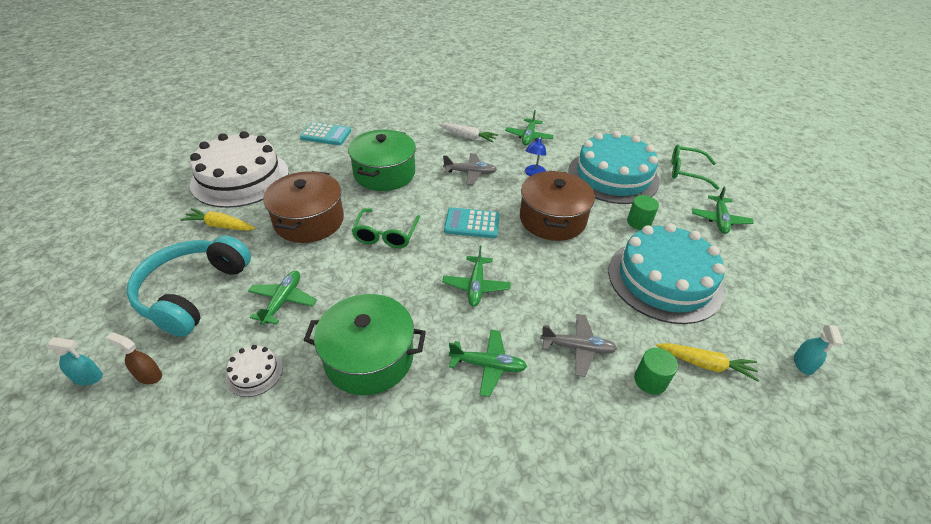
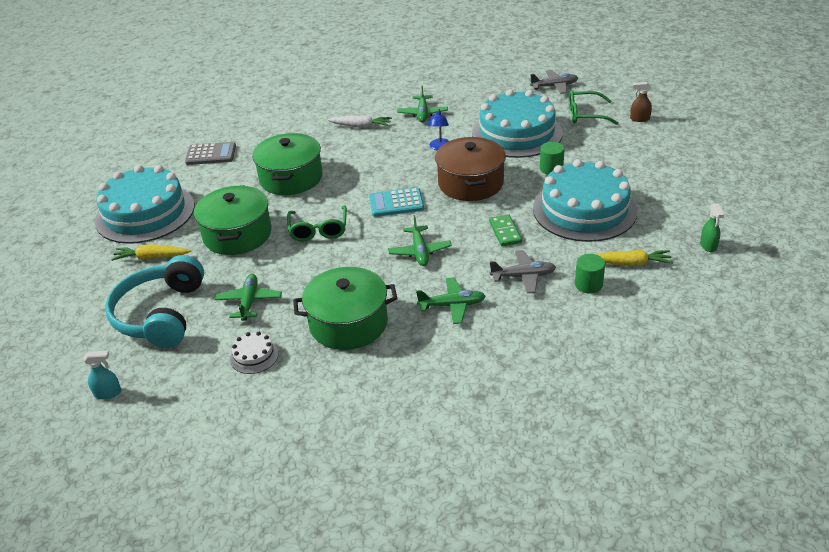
camera: 10 degrees left, 5 degrees down
(149, 375) = (161, 379): brown spray bottle -> brown spray bottle (639, 119)
(240, 178) = (145, 213): white cake -> turquoise cake
(309, 221) = (237, 234): brown pot -> green pot
(326, 134) = (211, 154): turquoise calculator -> grey calculator
(470, 173) = (376, 159): grey plane -> grey plane (554, 86)
(572, 285) = (505, 232): none -> green domino
(719, 220) = (624, 151): green plane -> none
(803, 364) = (708, 245): turquoise spray bottle -> green spray bottle

